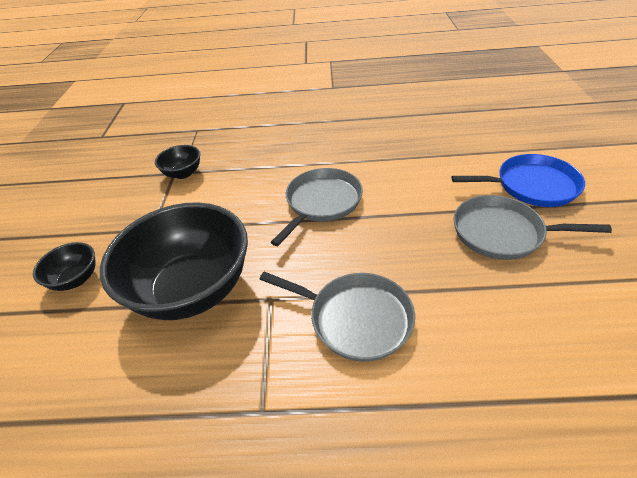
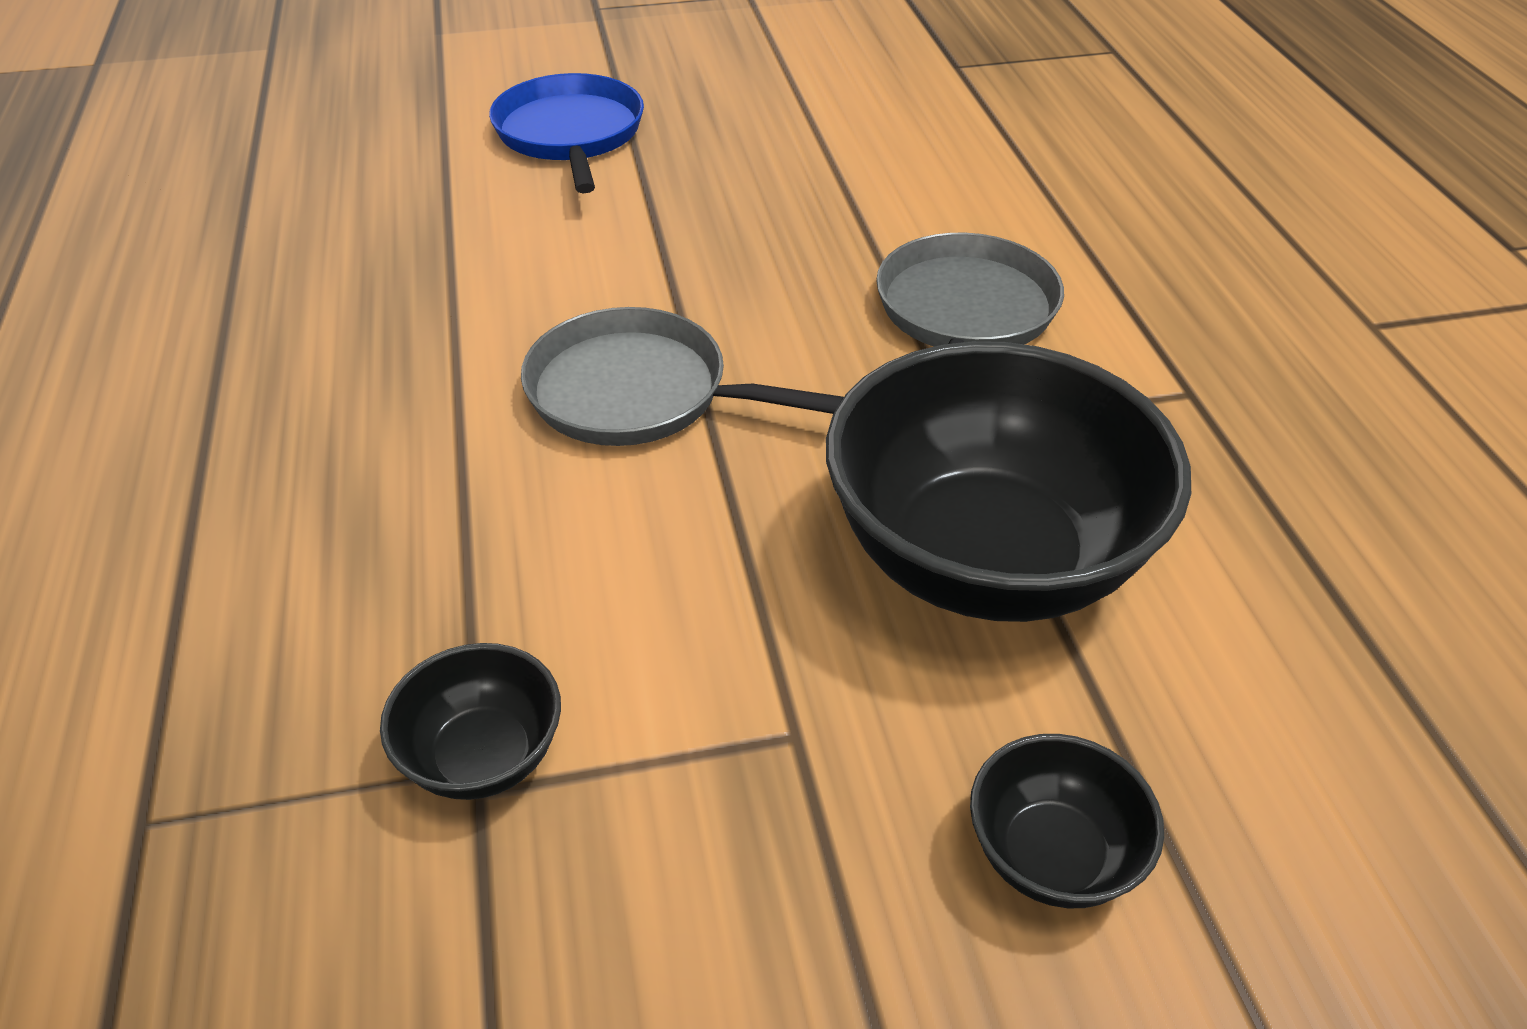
camera: 105 degrees left, 0 degrees up
(502, 233) = (710, 170): grey pan -> none

